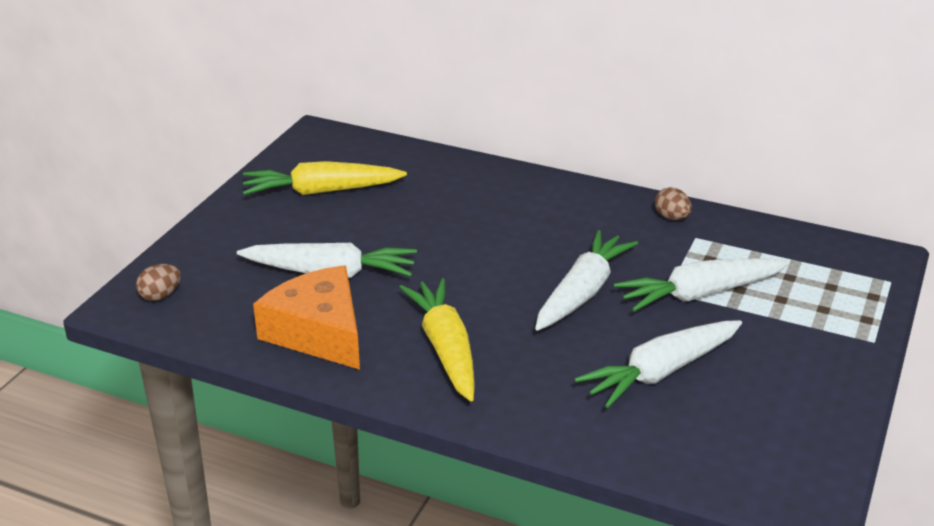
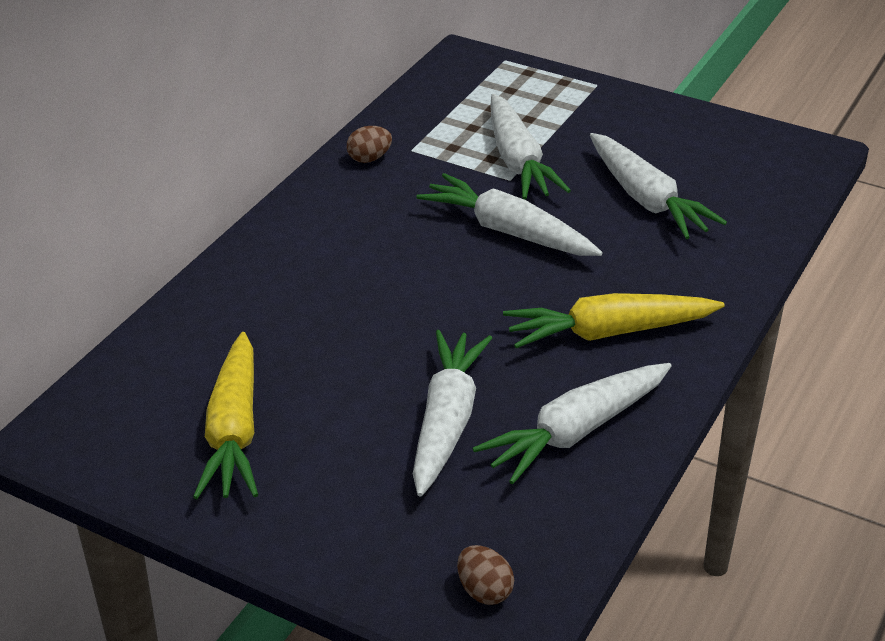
camera: 85 degrees left, 5 degrees up
(318, 332) = (576, 432): orange cheese -> white carrot

